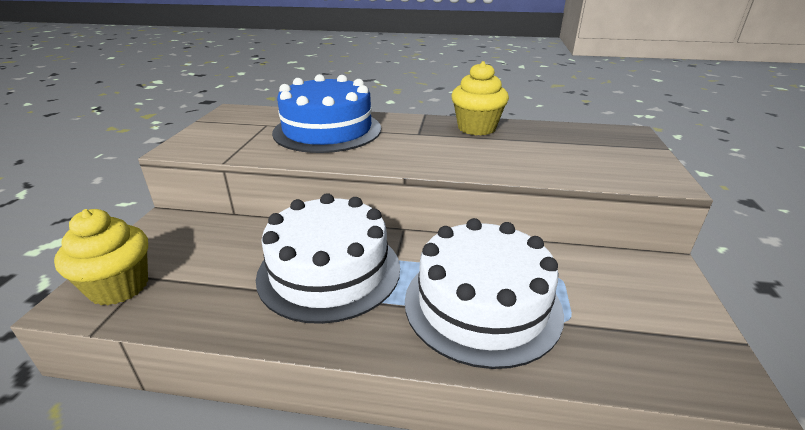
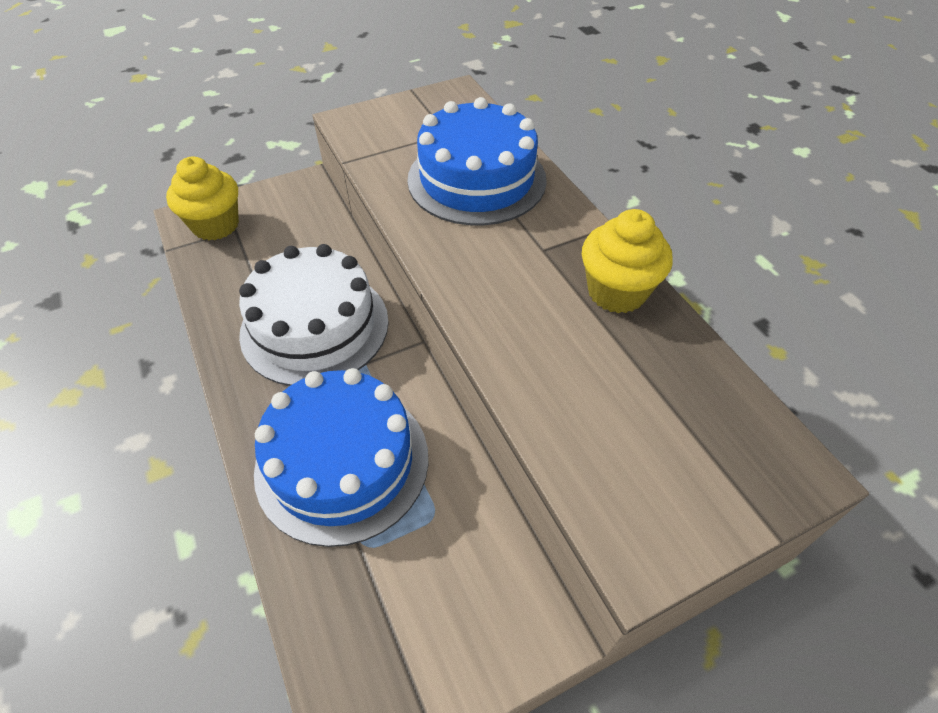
camera: 55 degrees right, 20 degrees up
(482, 304) = (342, 462): white cake -> blue cake

